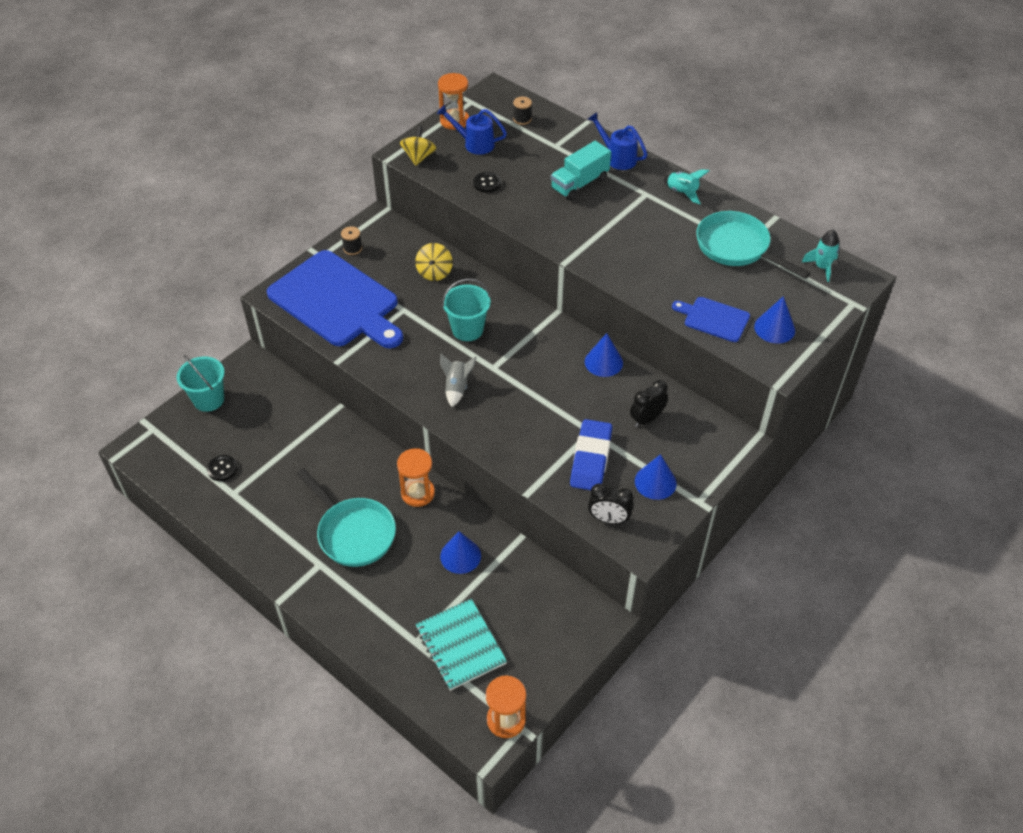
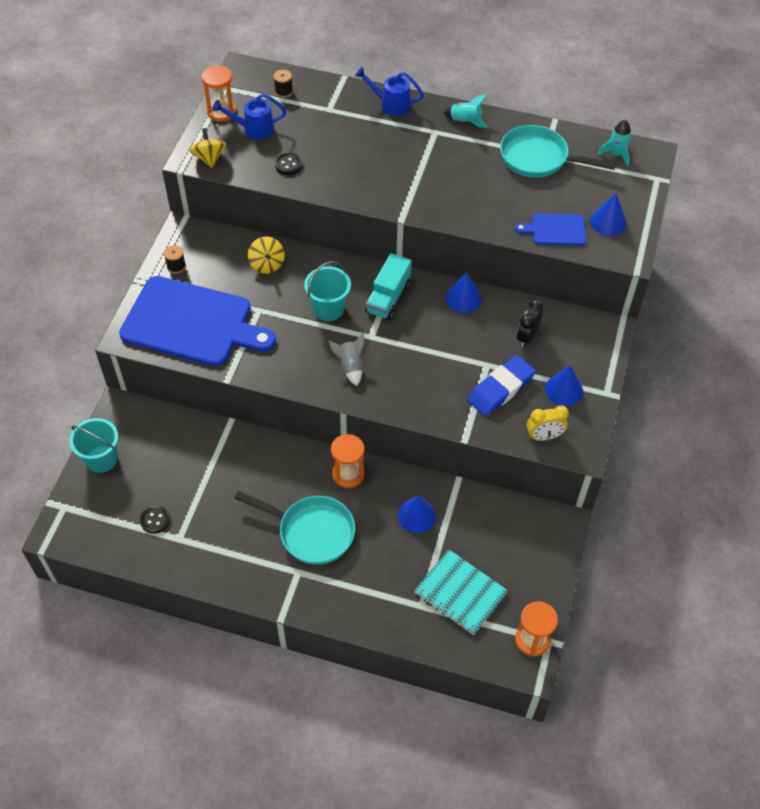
camera: 25 degrees left, 5 degrees up
(579, 184) = (372, 140): turquoise truck -> turquoise truck (388, 298)
(591, 459) = (500, 389): blue eraser -> blue eraser turned 60 degrees clockwise
(608, 519) = (544, 436): black clock -> yellow clock

